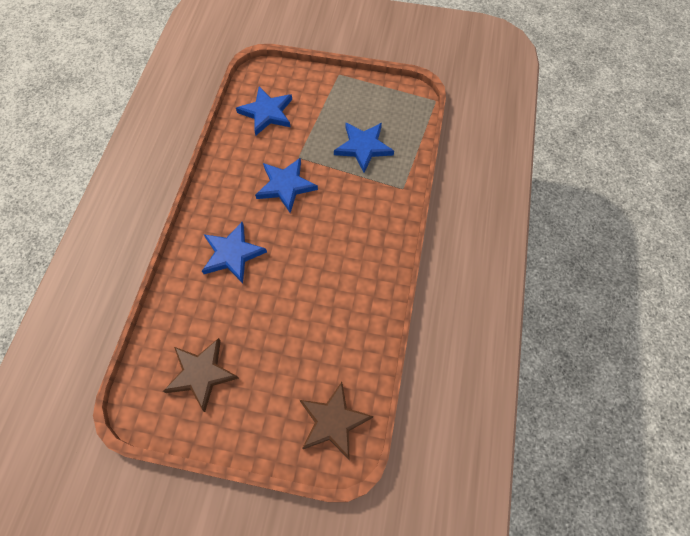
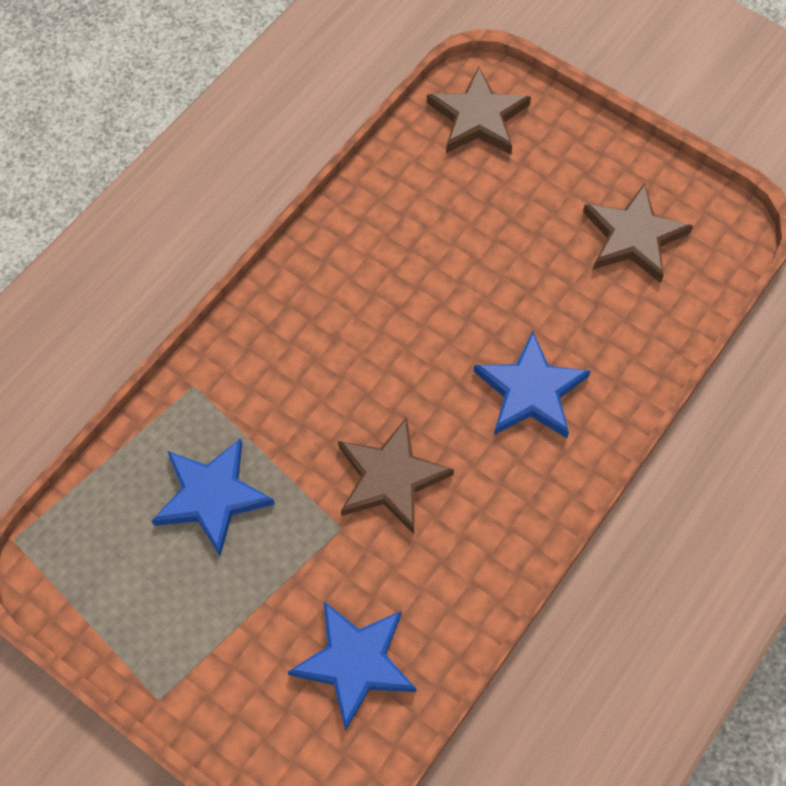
camera: 155 degrees left, 0 degrees up
(286, 186) = (390, 478): blue star -> brown star

